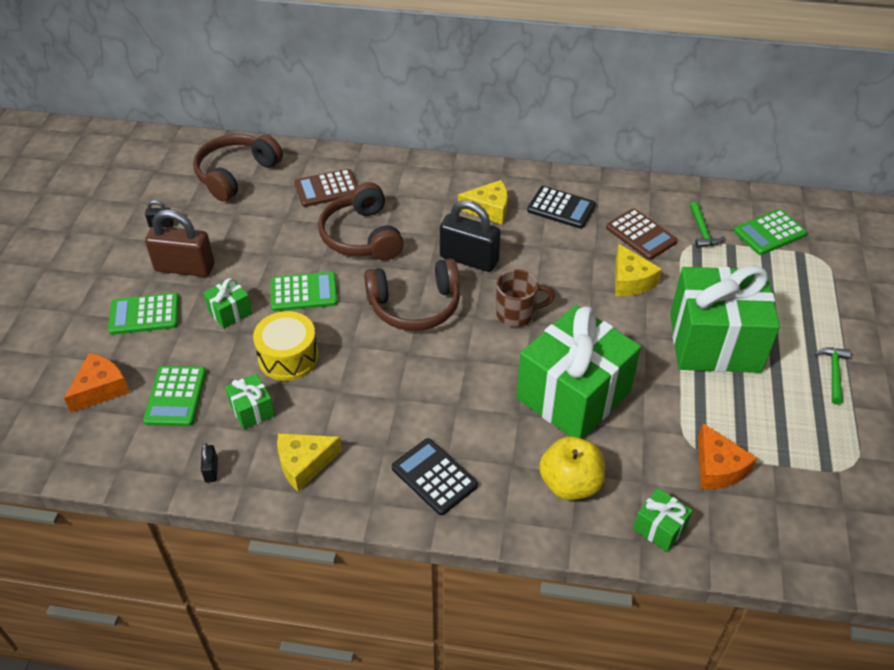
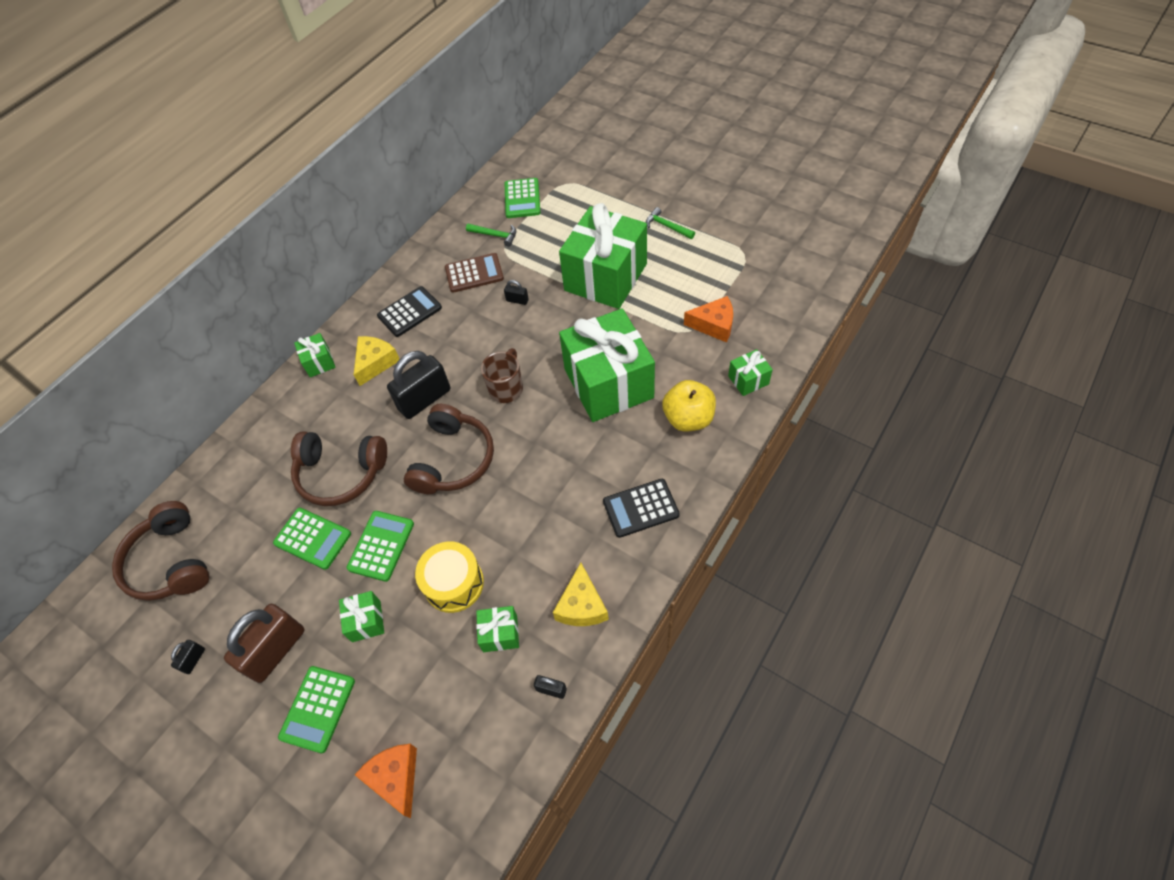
camera: 60 degrees left, 10 degrees up
(176, 396) = (446, 702): green calculator -> green calculator (313, 538)
(327, 189) = (255, 483): brown calculator -> none
(467, 173) = (319, 362): none -> green gift
(630, 281) = (517, 300): yellow cheese -> black padlock

